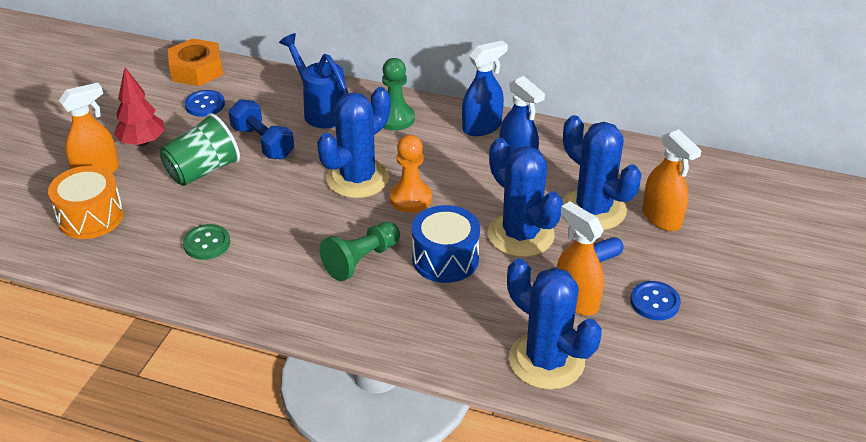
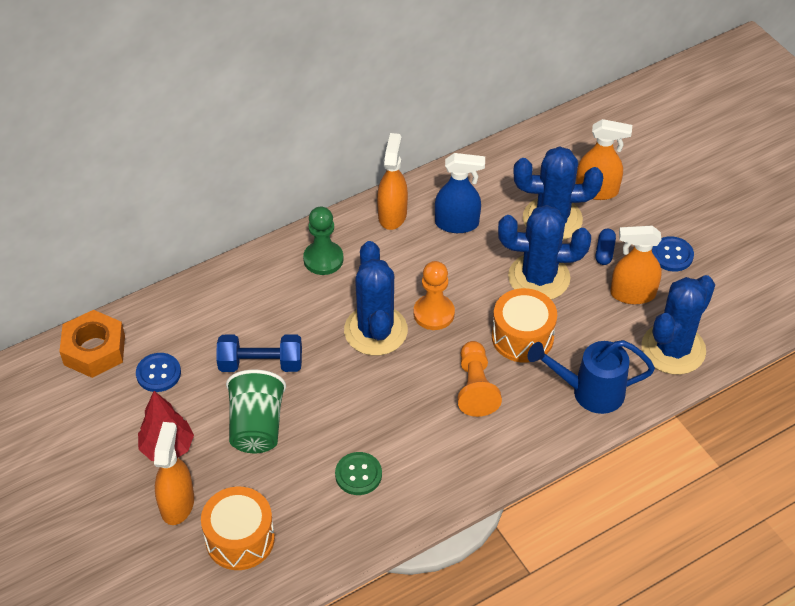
camera: 50 degrees left, 10 degrees up
(322, 110) = (258, 299): blue watering can -> blue watering can (589, 392)
(361, 260) = (475, 387): green pawn -> orange pawn
(445, 259) = (522, 337): blue drum -> orange drum
(482, 127) = (392, 215): blue spray bottle -> orange spray bottle
(546, 360) = (673, 349): blue cactus -> blue cactus turned 45 degrees counterclockwise

